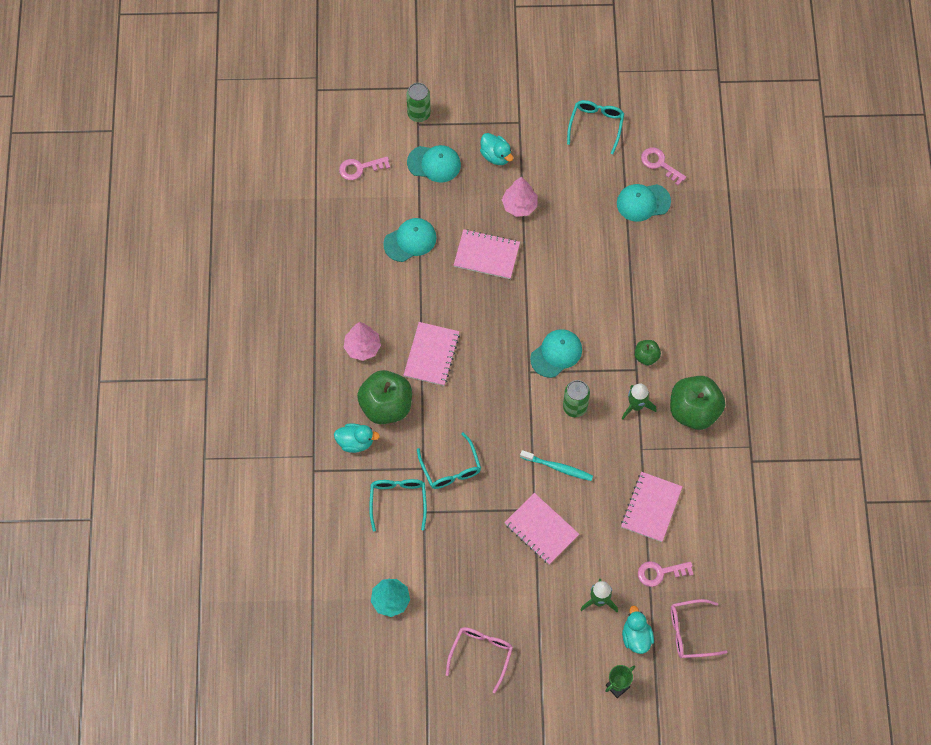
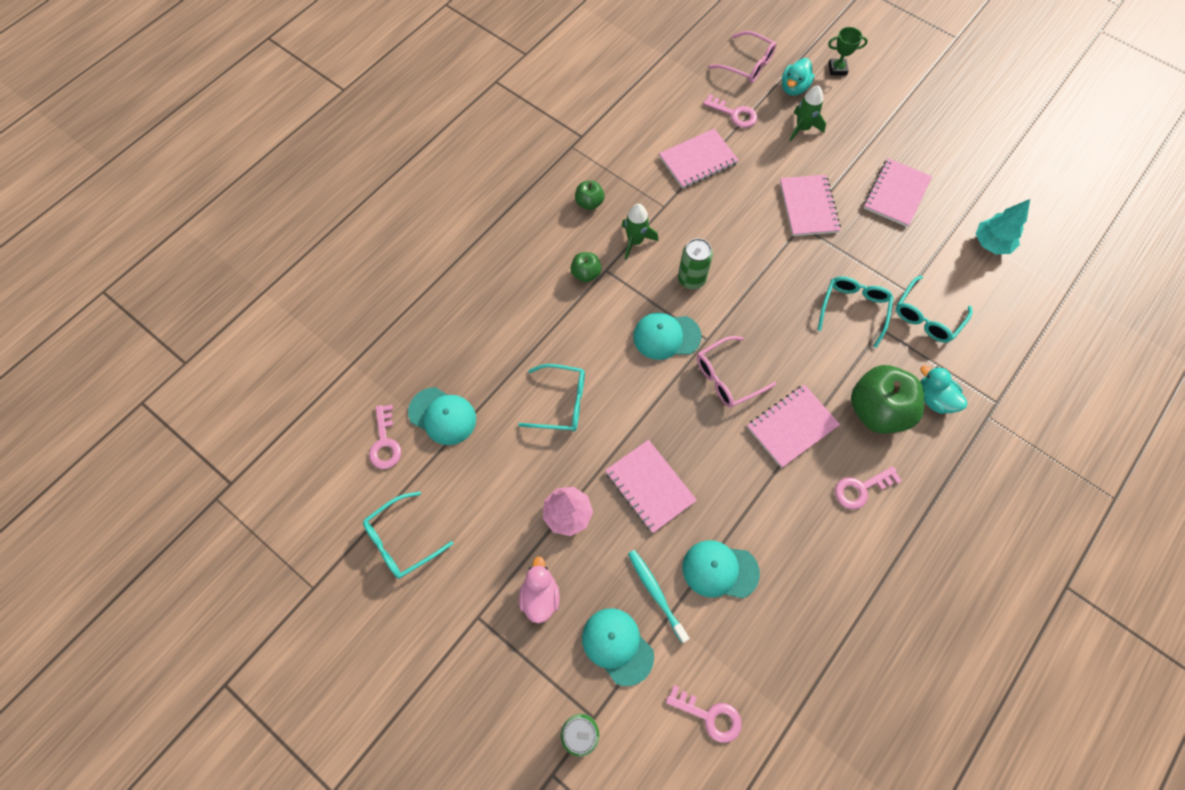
camera: 140 degrees left, 0 degrees up
(362, 347) = (861, 489): pink tree -> pink key
(481, 654) = (936, 156): pink glasses -> pink glasses (727, 377)
(486, 592) = (896, 194): none -> pink notebook
(496, 155) = (540, 596): turquoise duck -> pink duck
(558, 467) = (751, 242): turquoise toothbrush -> turquoise toothbrush (656, 593)
(582, 263) = (561, 403): none -> turquoise glasses
(694, 411) = (589, 203): green apple -> green apple, size x0.49

